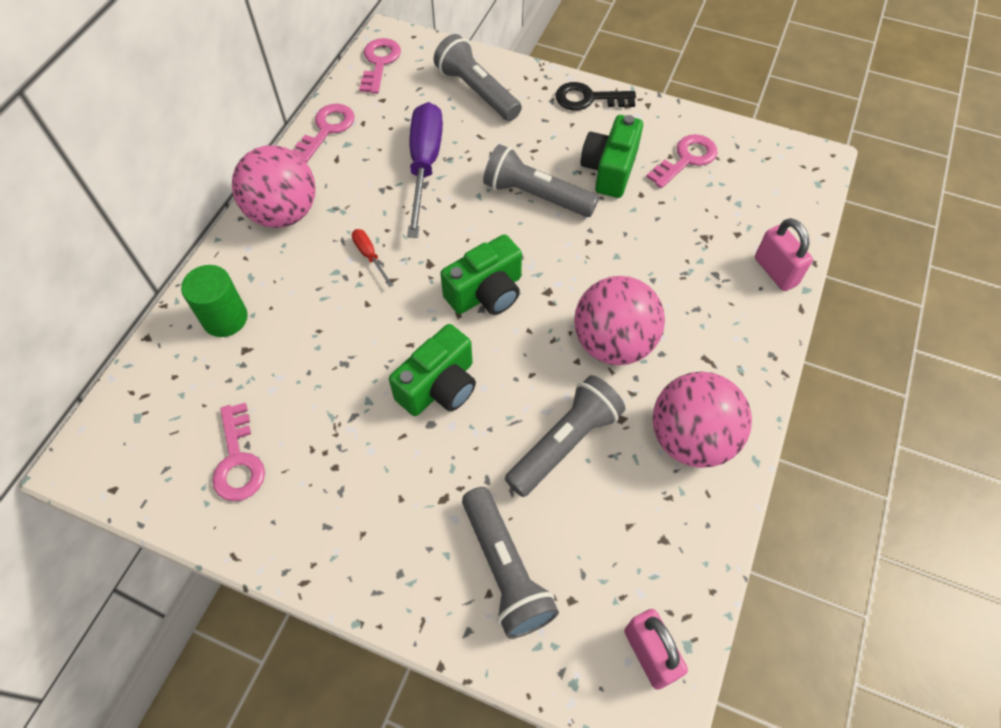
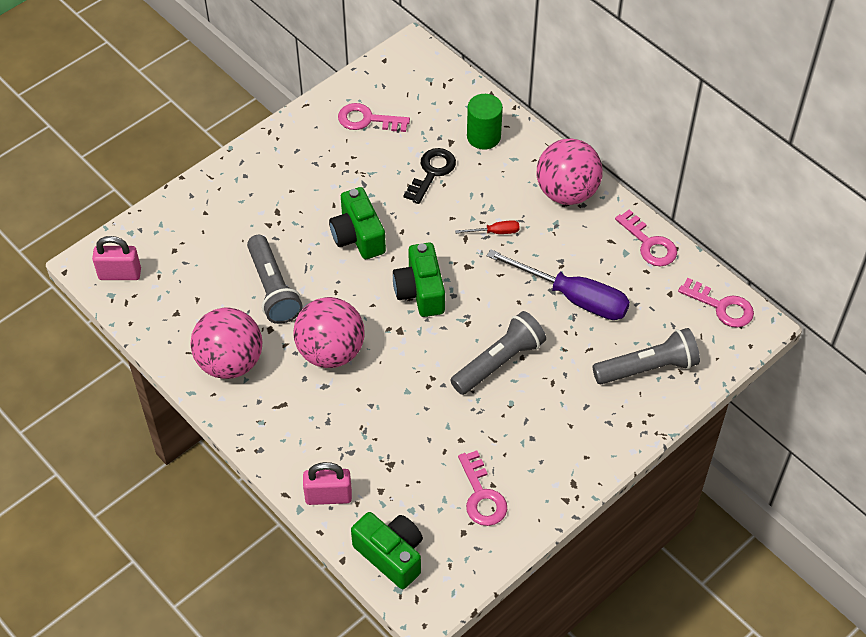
camera: 115 degrees right, 5 degrees down
(505, 569) = (213, 225): grey flashlight -> none
(588, 99) = (596, 453): black key -> black key (432, 172)
(609, 169) = (500, 429): green camera -> green camera (391, 555)

